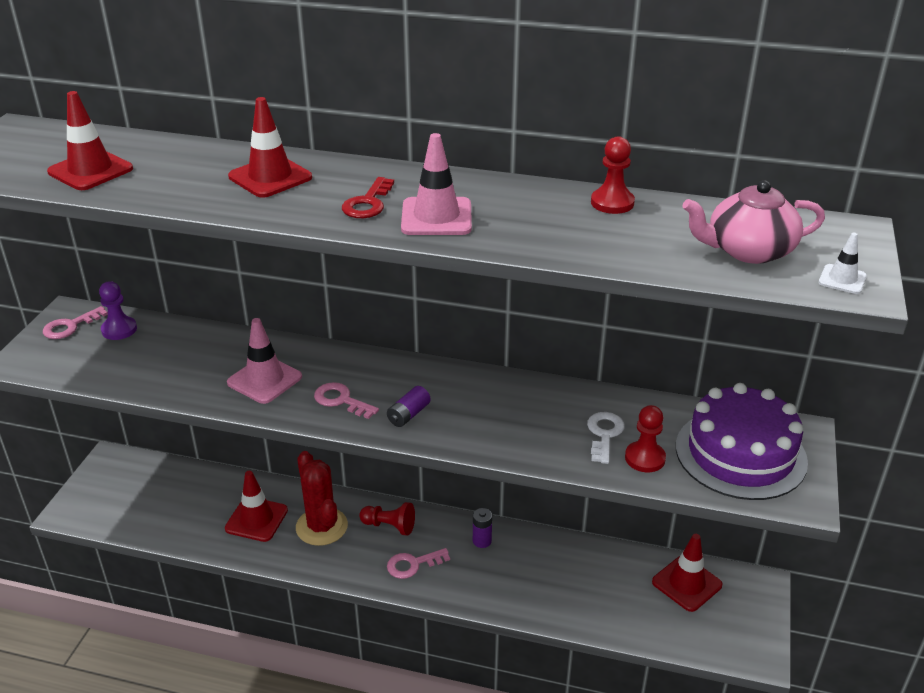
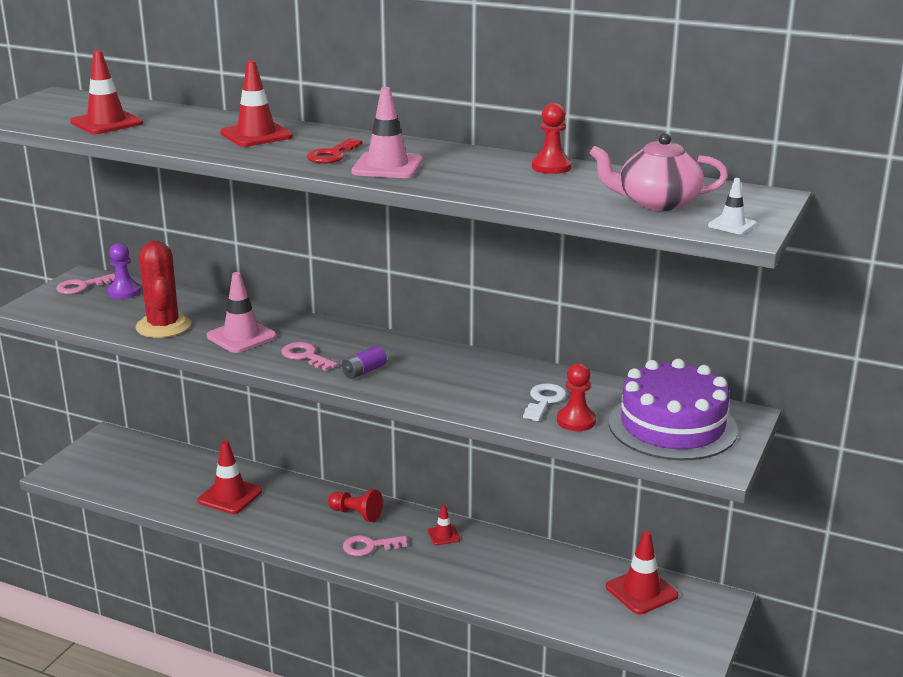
camera: 10 degrees right, 10 degrees down
(321, 527) = (290, 508): red cactus -> red cactus (163, 326)
(482, 541) = (443, 535): purple battery -> red traffic cone

